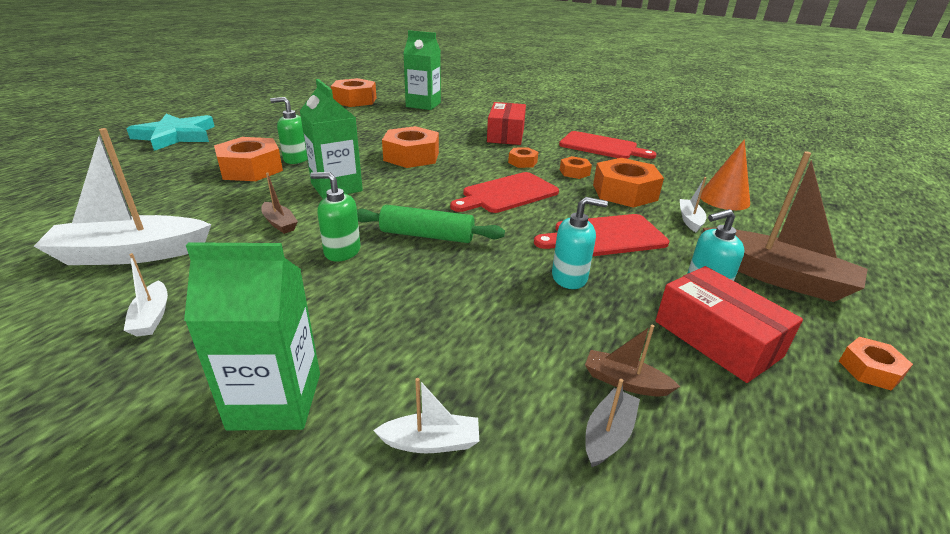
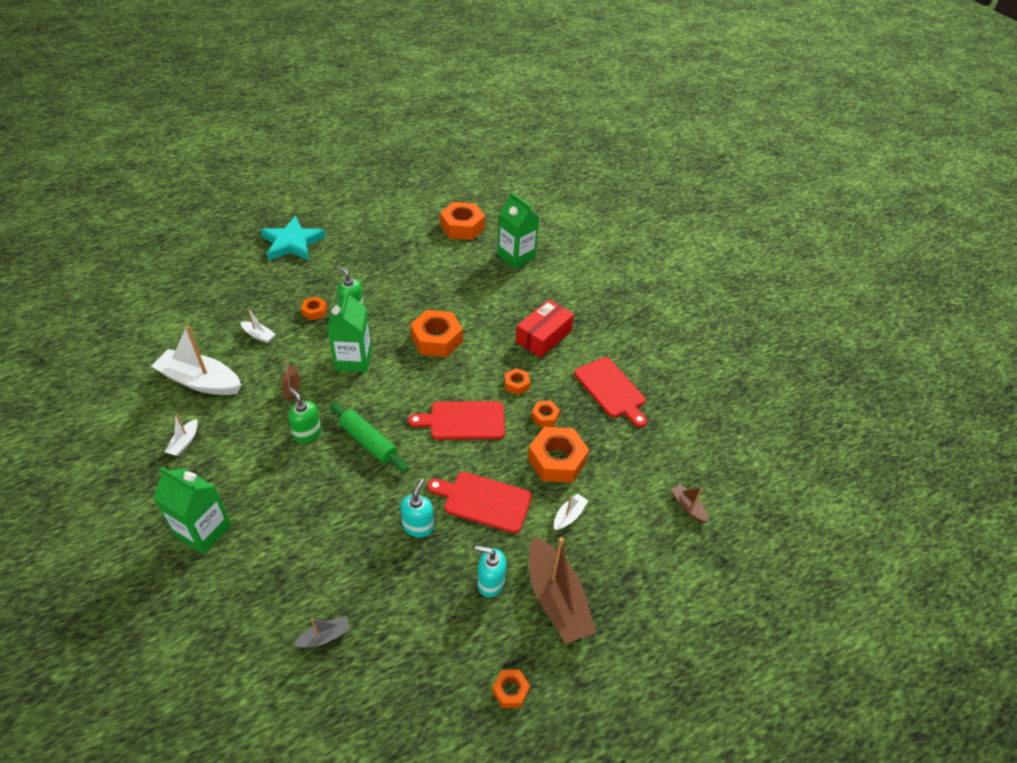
camera: 30 degrees right, 15 degrees up
(251, 169) = (314, 311): orange nut -> orange nut, size x0.50
(431, 442) = (247, 592): white boat -> white boat (259, 335)
(569, 277) = (418, 526): turquoise soap dispenser -> turquoise soap dispenser turned 105 degrees counterclockwise
(625, 382) = (365, 615): brown boat -> brown boat (688, 507)
(717, 338) = (449, 619): red box -> none
(724, 199) = (631, 507): orange cone -> none

